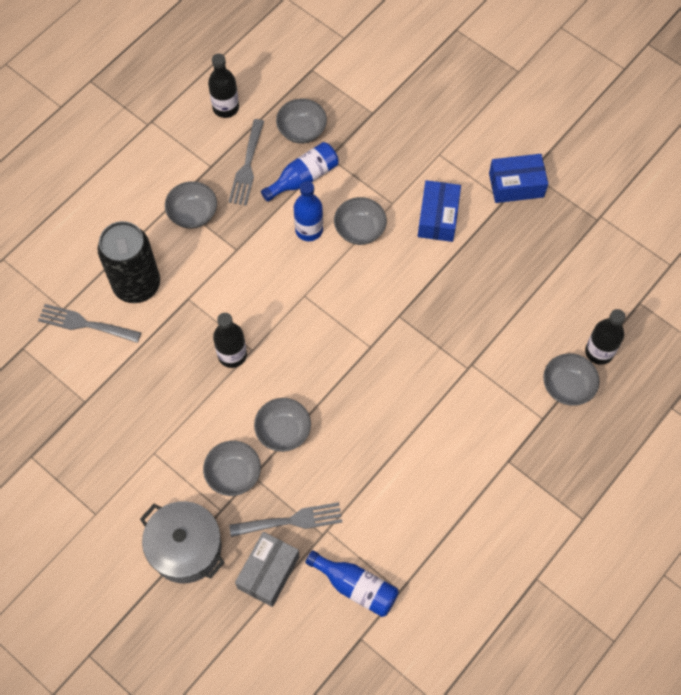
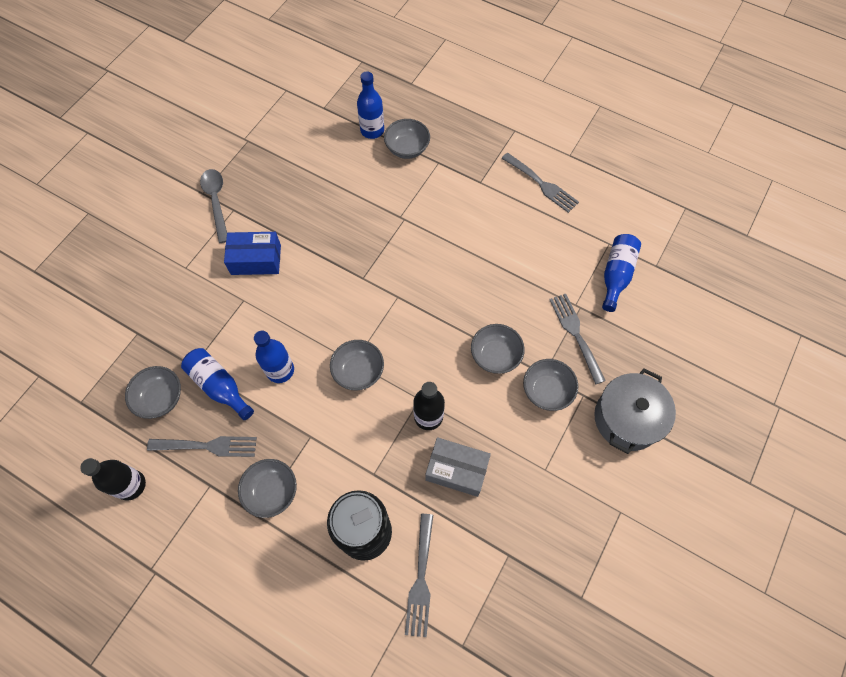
camera: 100 degrees left, 0 degrees up
(268, 572) = (626, 344): grey box -> grey box (456, 470)
(360, 230) = (276, 324): grey bowl -> grey bowl (358, 371)
(495, 532) = (542, 184): none -> grey fork
(516, 185) = (216, 202): blue box -> grey spoon
(599, 352) = (372, 130): black bottle -> blue bottle

